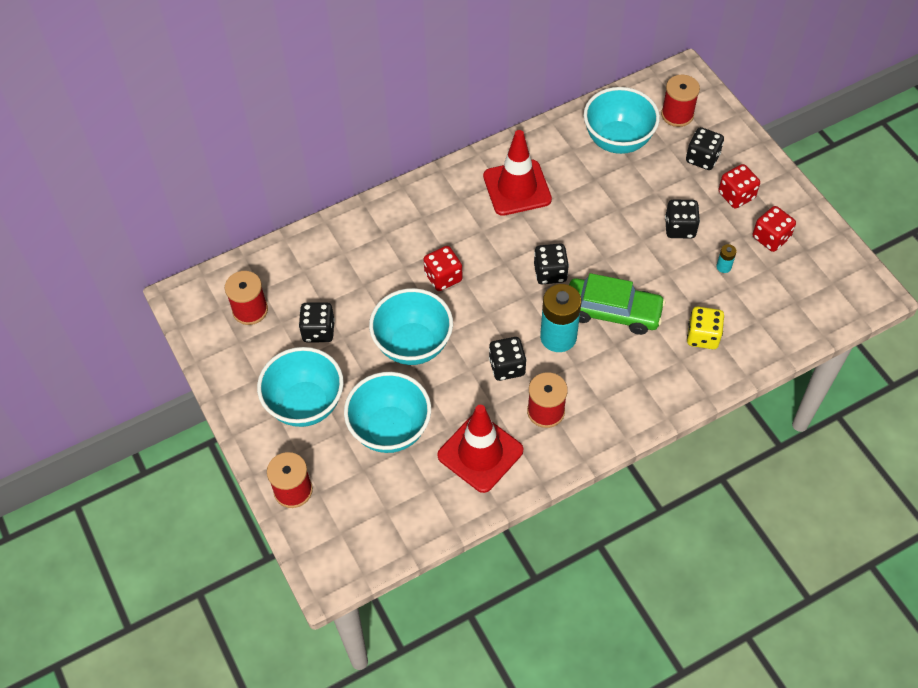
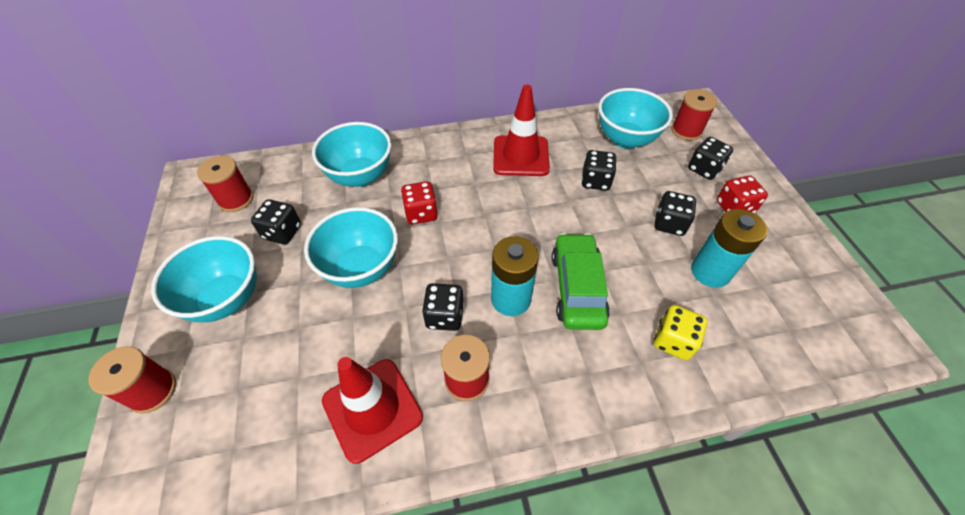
camera: 15 degrees right, 5 degrees down
(390, 430) = (291, 351): turquoise bowl -> turquoise bowl (360, 176)
(550, 273) = (525, 234): black dice -> black dice (595, 181)
(612, 312) = (577, 288): green car -> green car turned 120 degrees counterclockwise
(723, 267) = (710, 272): turquoise battery -> turquoise battery, size x2.34
(771, 238) = (767, 255): red dice -> none

